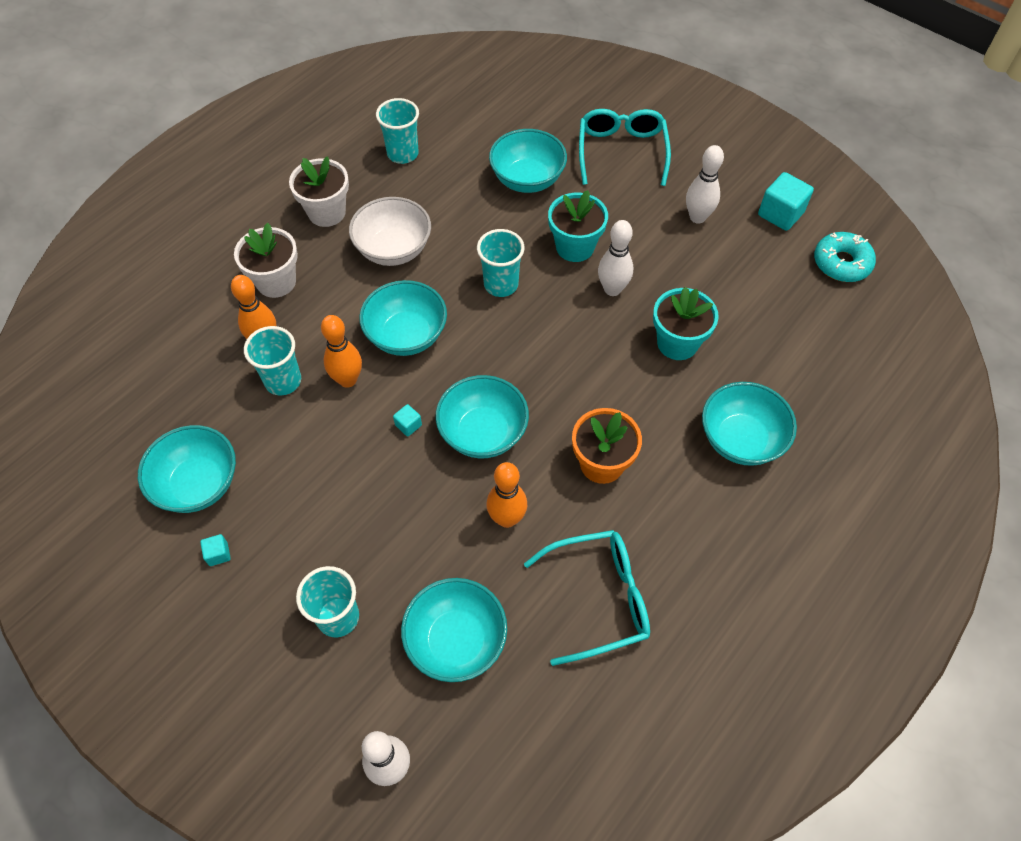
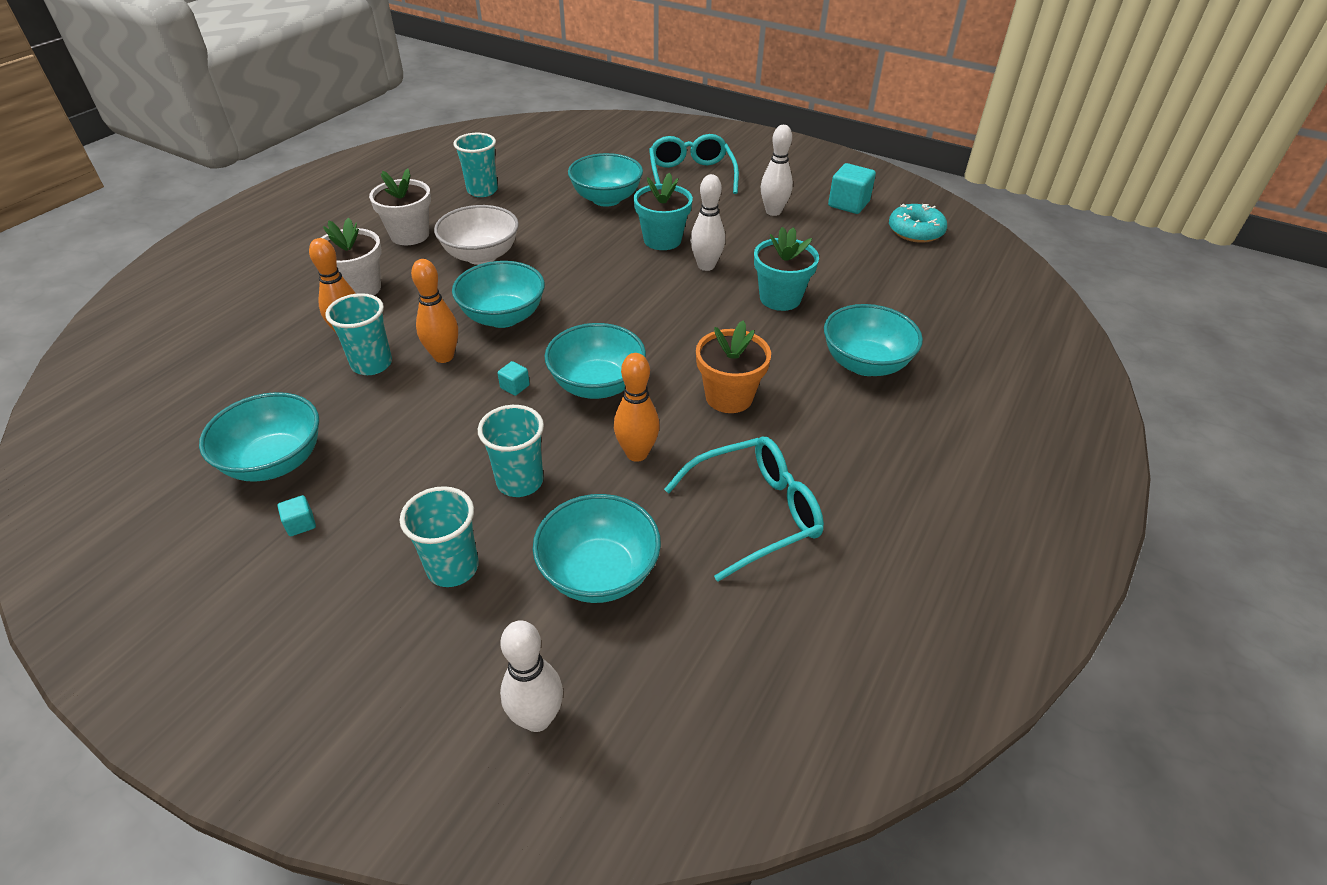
camera: 10 degrees left, 15 degrees down
(501, 284) = (595, 271): turquoise cup -> turquoise cup (520, 482)

